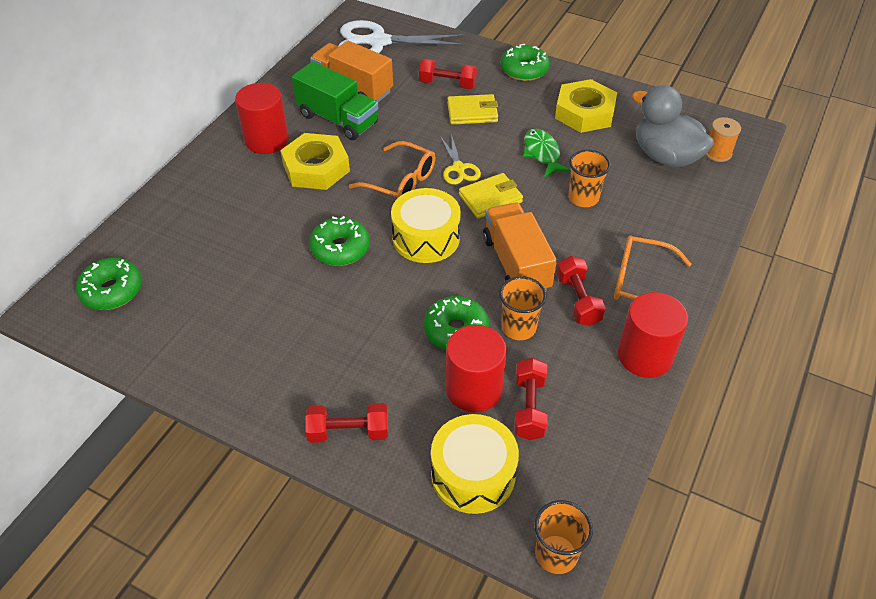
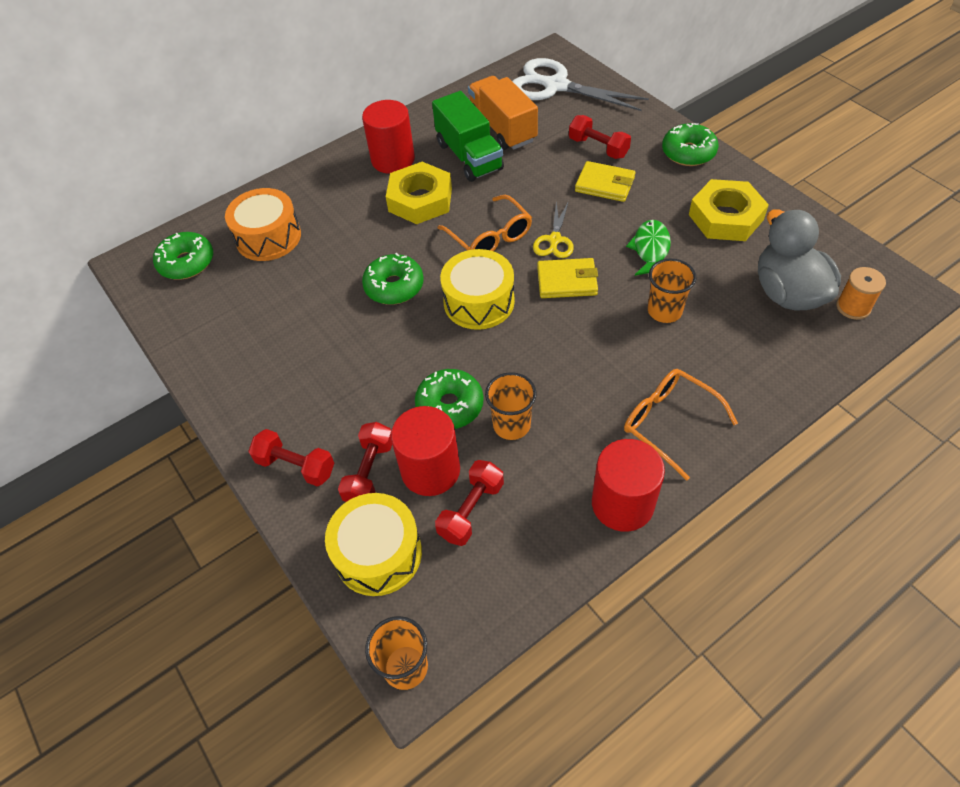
camera: 30 degrees right, 5 degrees up
(185, 242) = (268, 237): none -> orange drum
(516, 264) = (550, 358): orange truck -> none
(578, 300) = (589, 418): red dumbbell -> red dumbbell (369, 472)

